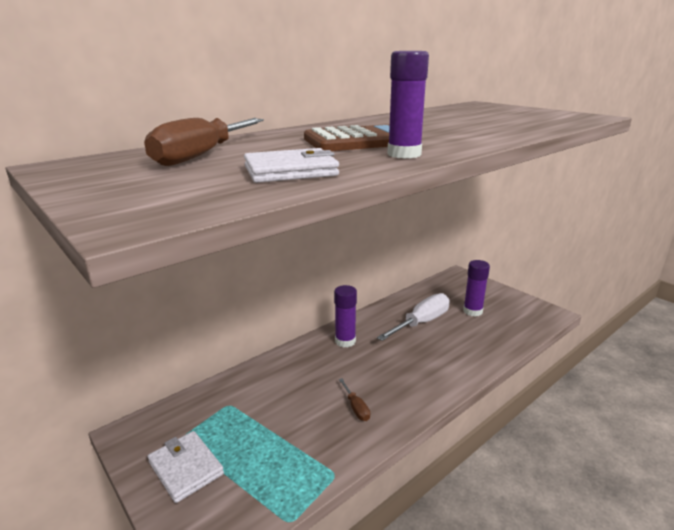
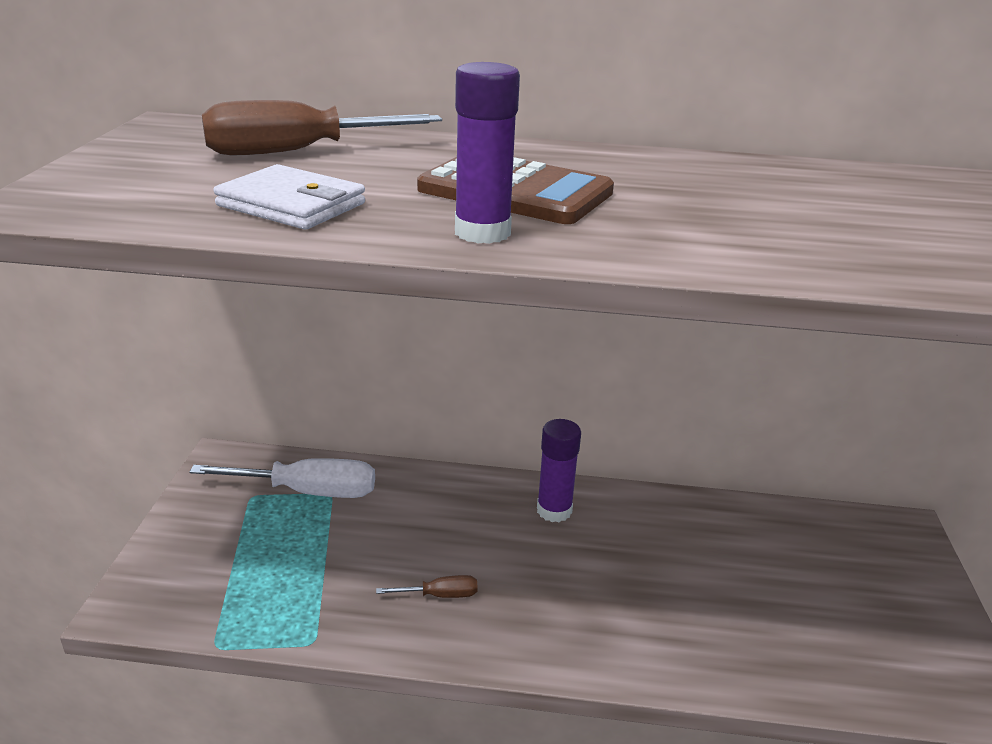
camera: 45 degrees right, 5 degrees up
(185, 468) = (216, 526): white wallet -> none
(356, 407) = (439, 595): brown screwdriver -> brown screwdriver turned 120 degrees counterclockwise
(421, 323) = (702, 557): white screwdriver -> white screwdriver (307, 492)
(472, 311) = (823, 598): purple glue stick -> none

